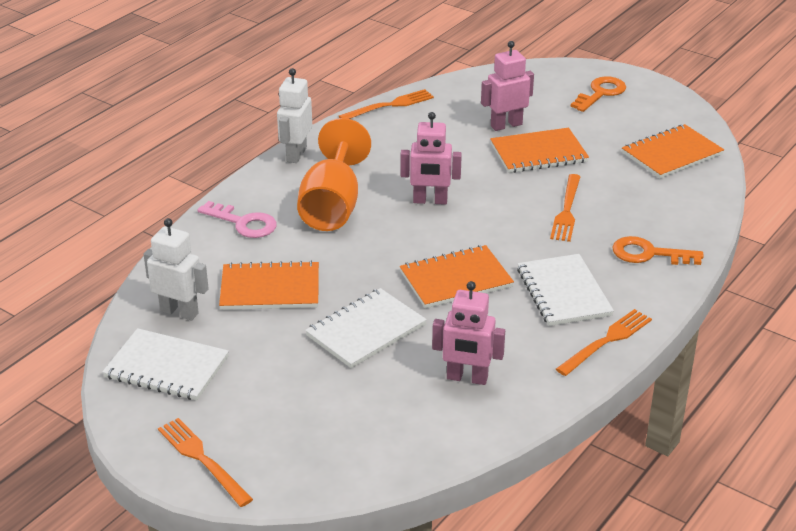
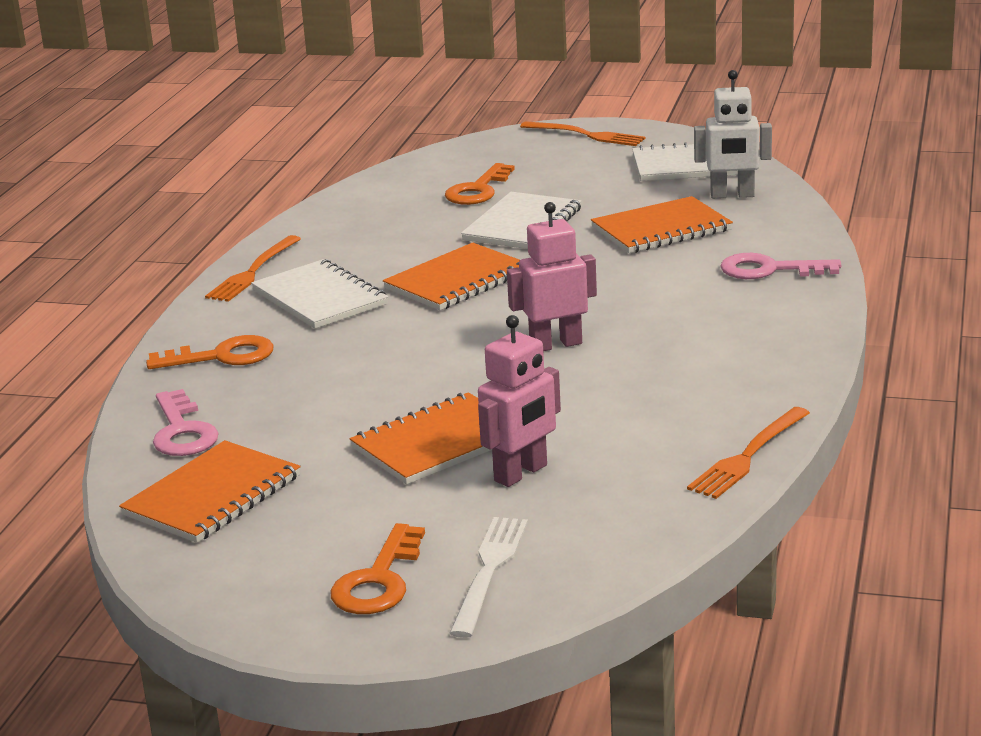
camera: 160 degrees right, 10 degrees down
(296, 154) = (806, 352): white robot -> none
(332, 206) = (681, 309): orange goblet -> none
(368, 395) = (478, 190): none -> orange key
(467, 378) = (390, 218): pink robot -> none
(549, 85) = (489, 571): none -> white fork
(566, 210) = (355, 377): orange fork -> none
(684, 199) = (182, 431): none -> pink key

